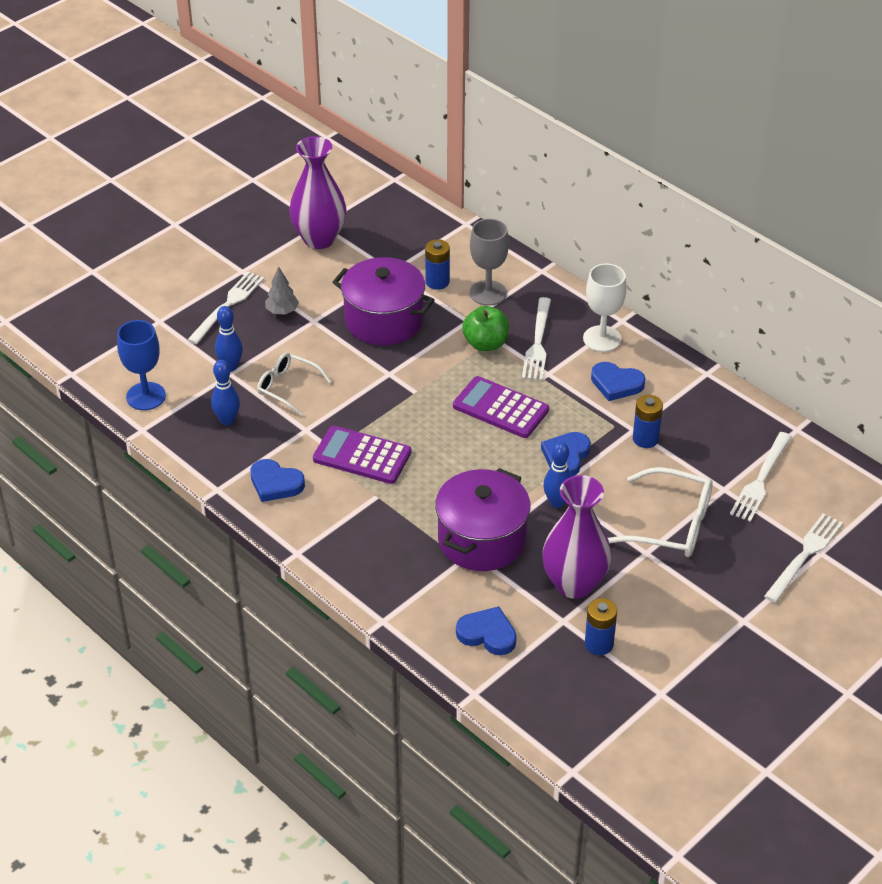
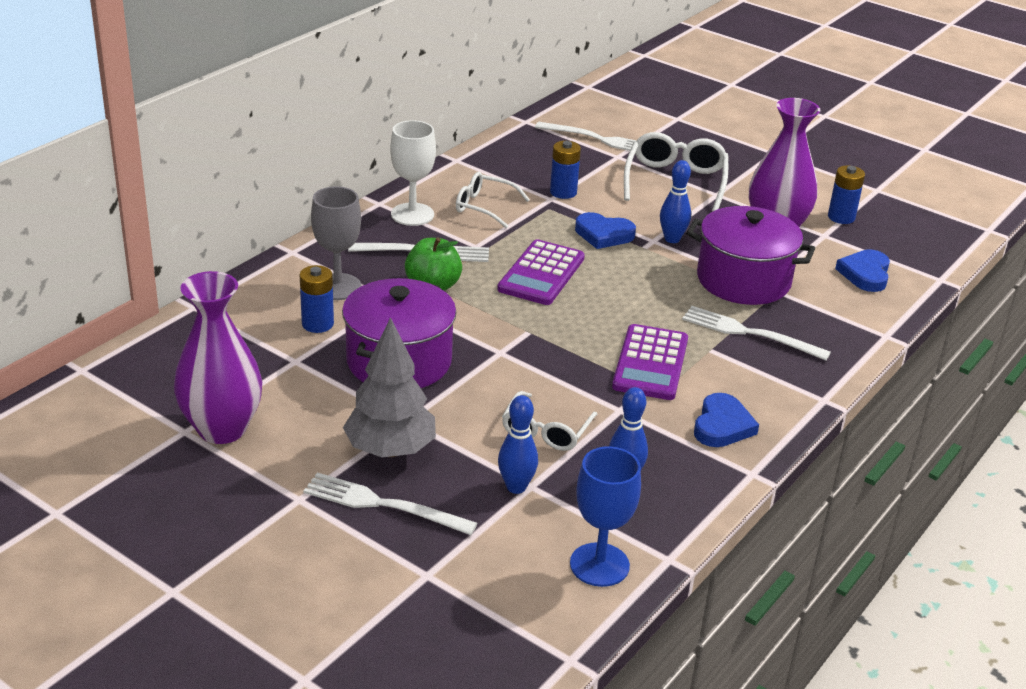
camera: 100 degrees left, 10 degrees down
(282, 311) = (390, 450): grey tree -> grey tree, size x1.87
(616, 384) = (484, 207): blue heart -> white glasses
(805, 555) = (684, 125): white fork -> white fork (749, 333)

